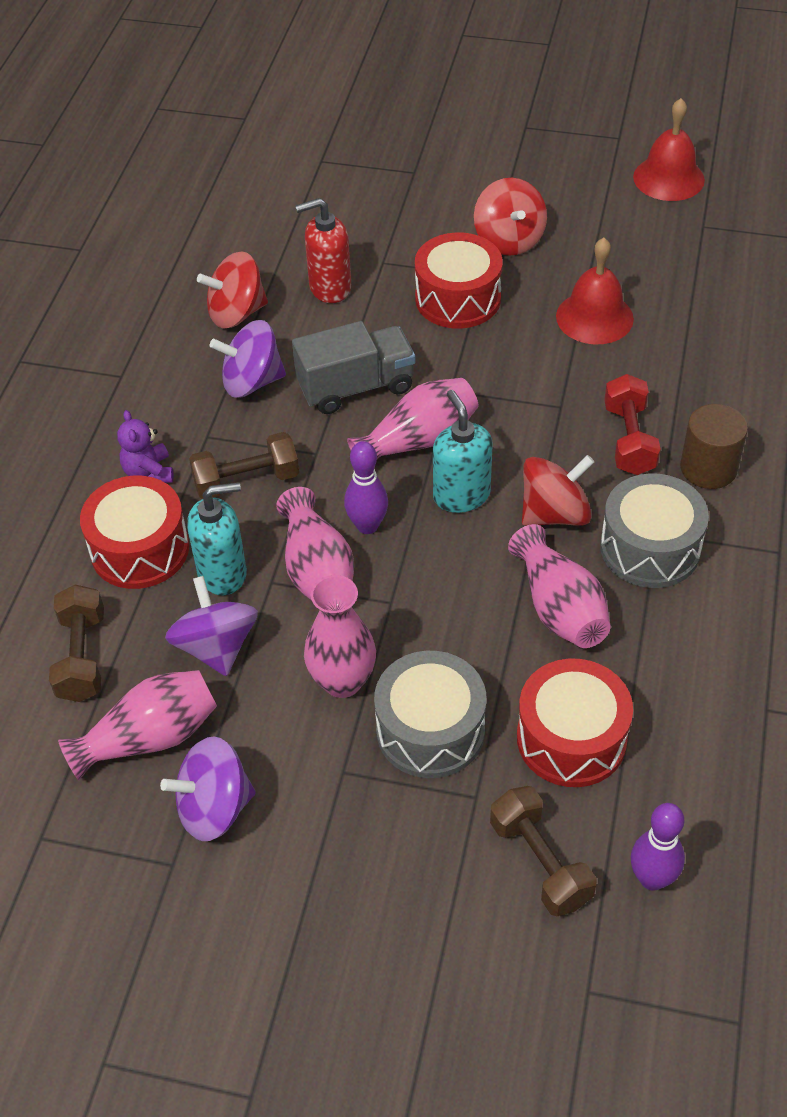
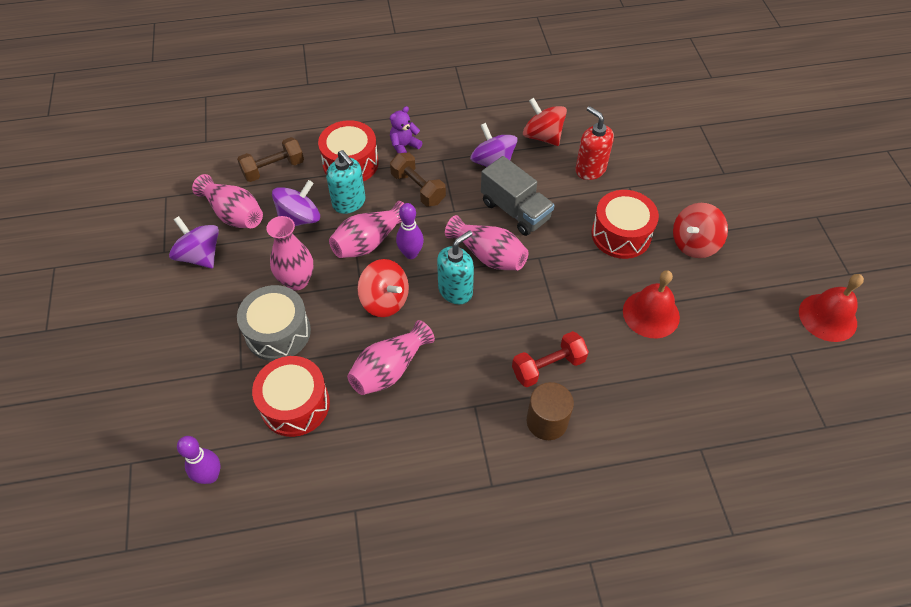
camera: 65 degrees right, 5 degrees up
(540, 863) = (206, 414): brown dumbbell -> none
(554, 513) = (464, 344): red spinning top -> red spinning top (385, 300)
(650, 548) = (459, 405): grey drum -> none

